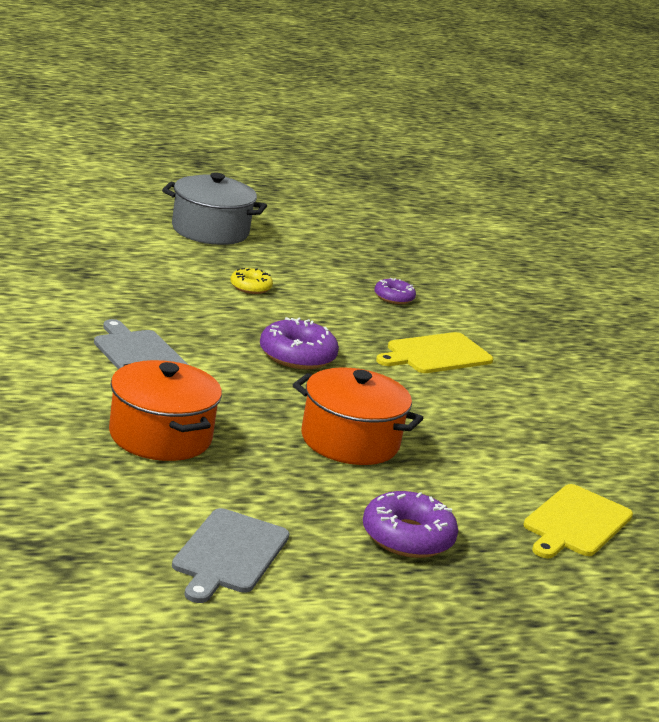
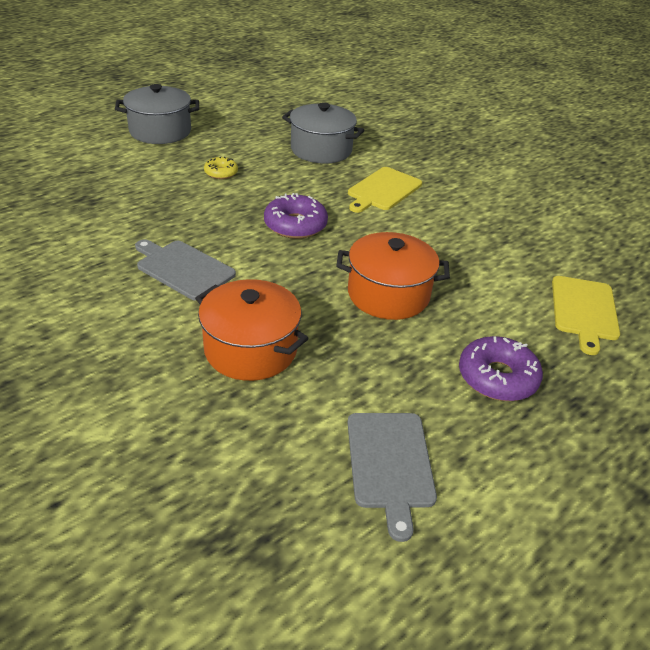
camera: 20 degrees left, 15 degrees up
(394, 297) = (321, 150): purple donut -> grey pot

